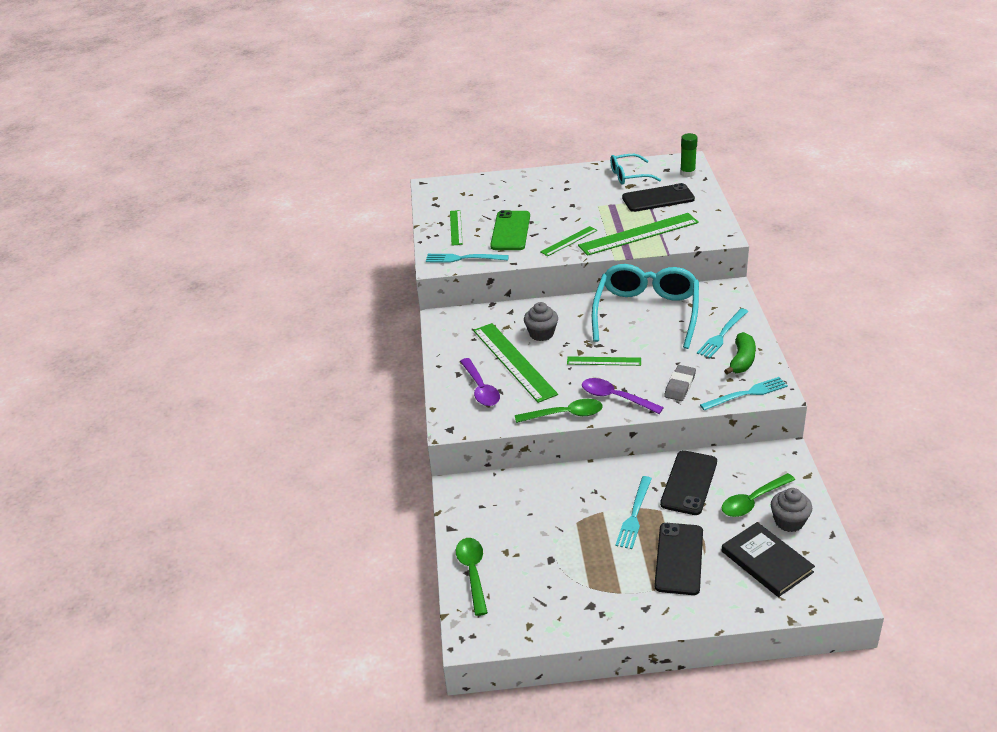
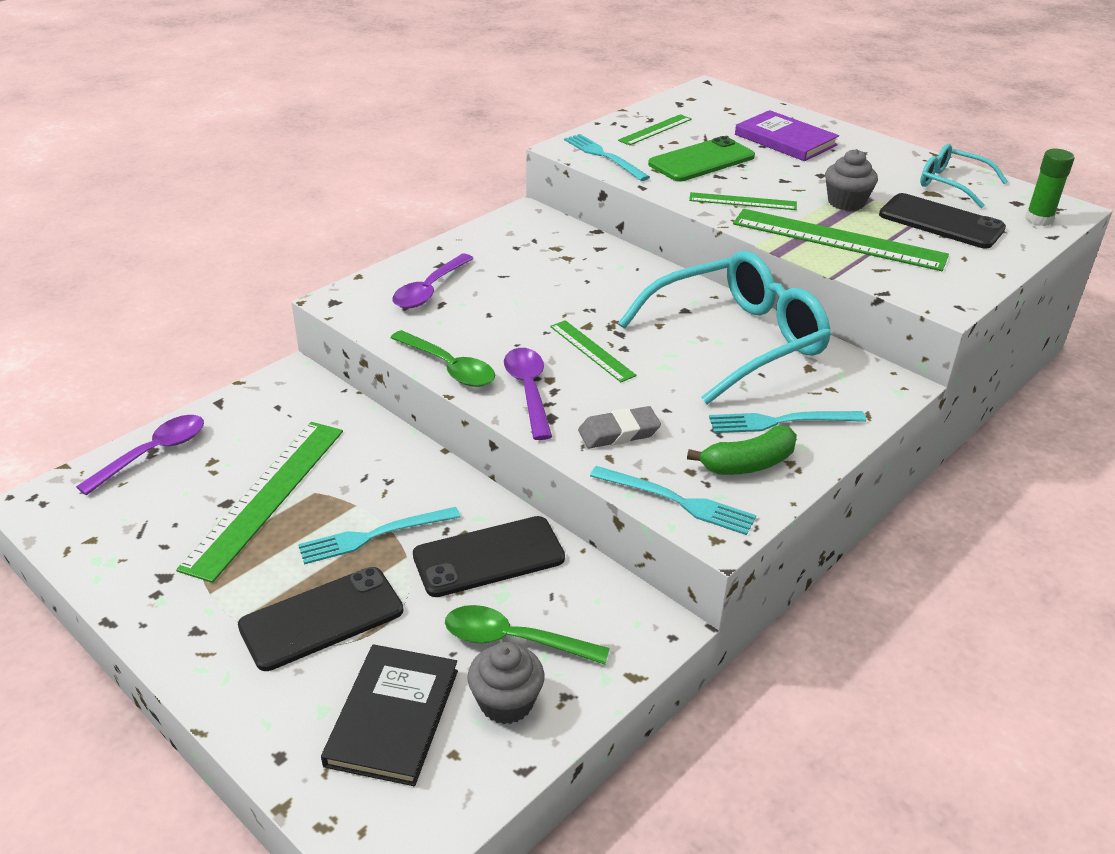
camera: 45 degrees right, 0 degrees up
(472, 573) = (153, 453): green spoon -> purple spoon
(513, 361) = (507, 289): green ruler -> green ruler (266, 496)
(523, 195) = (785, 140): none -> purple book
(541, 334) = (586, 285): grey cupcake -> grey cupcake (846, 202)

